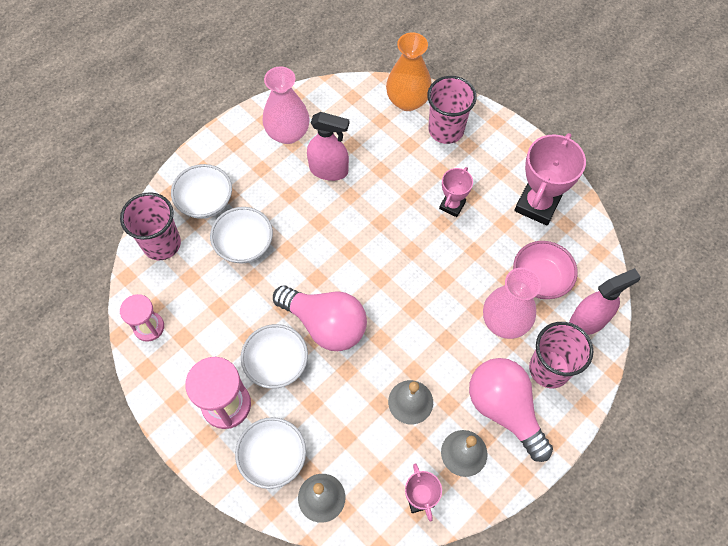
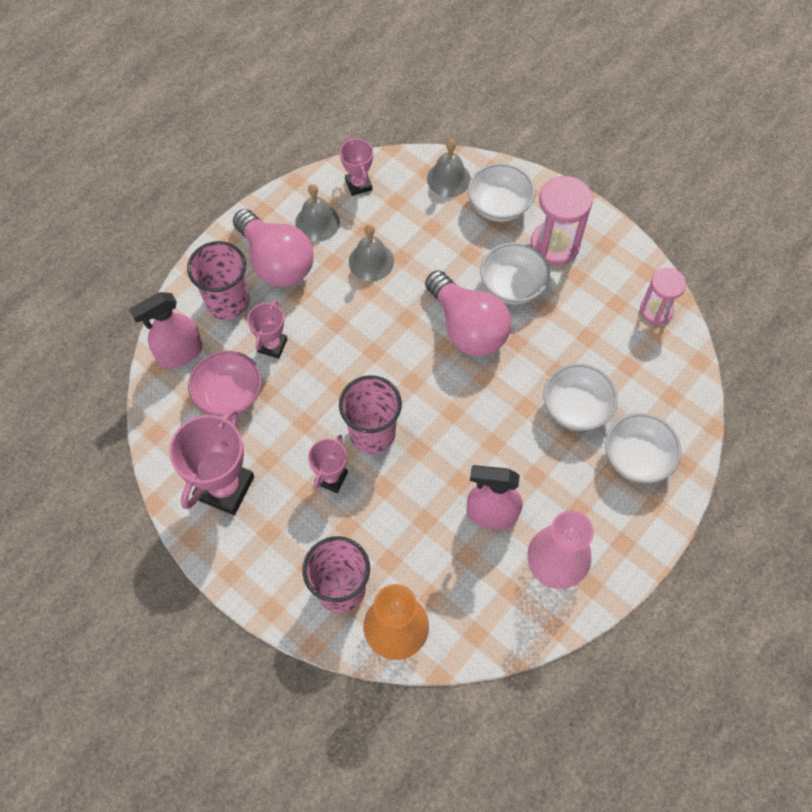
camera: 175 degrees right, 0 degrees up
(162, 244) = (673, 401): pink cup -> pink cup (372, 433)
(325, 324) = (467, 327): pink light bulb -> pink light bulb turned 150 degrees counterclockwise
(505, 321) = (272, 345): pink vase -> pink trophy

